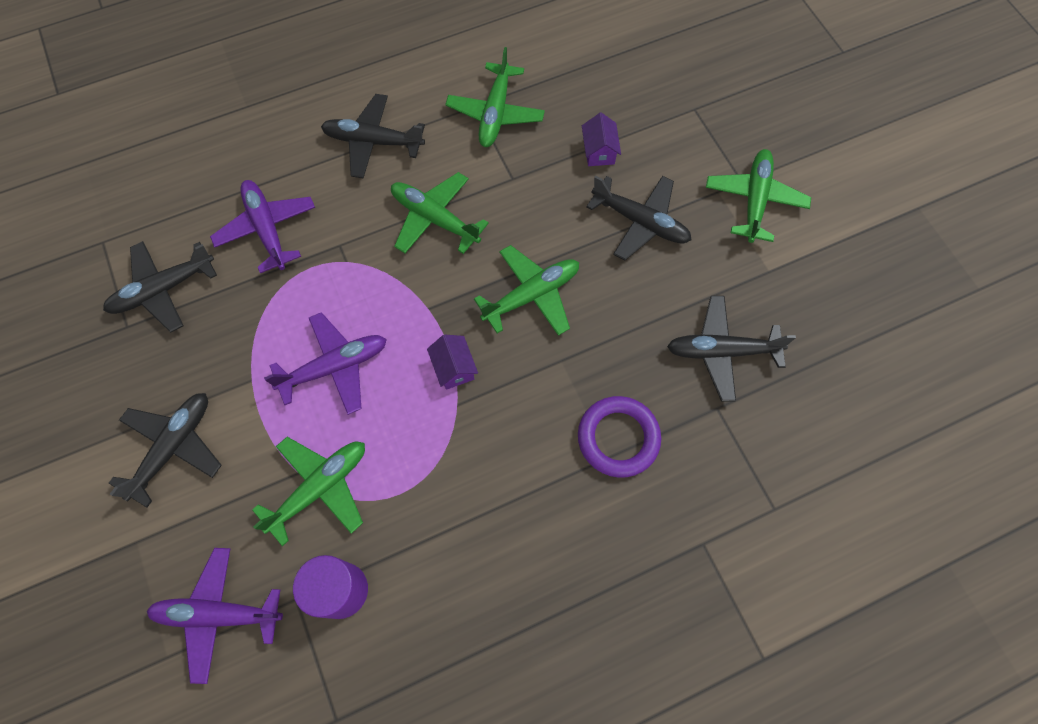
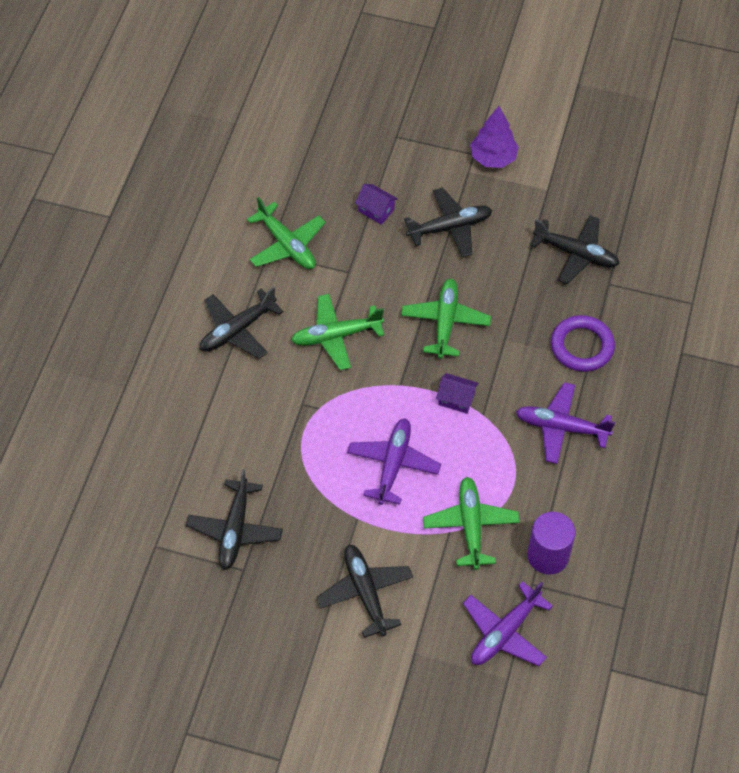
camera: 50 degrees left, 10 degrees down
(267, 229) = (246, 438): purple plane -> purple plane (561, 427)
(721, 351) = (576, 254): black plane -> black plane turned 105 degrees counterclockwise
(754, 200) = (493, 158): green plane -> purple tree

